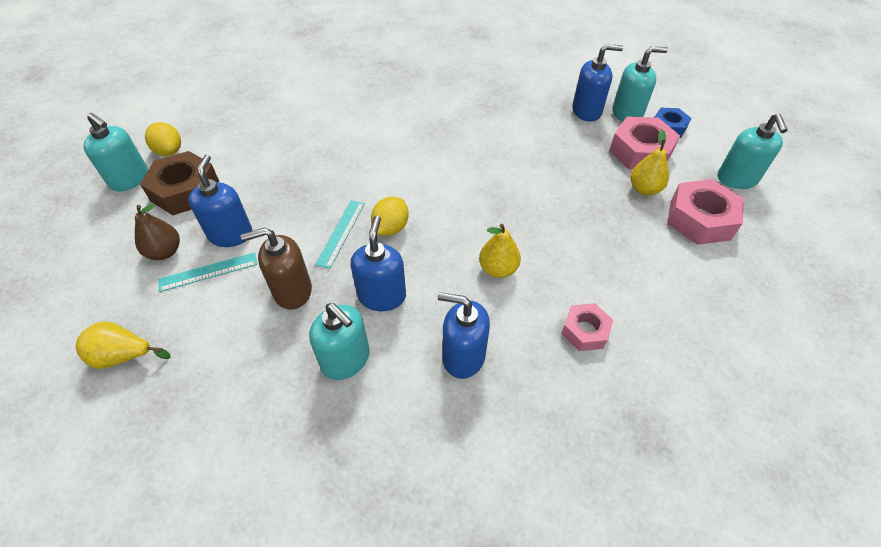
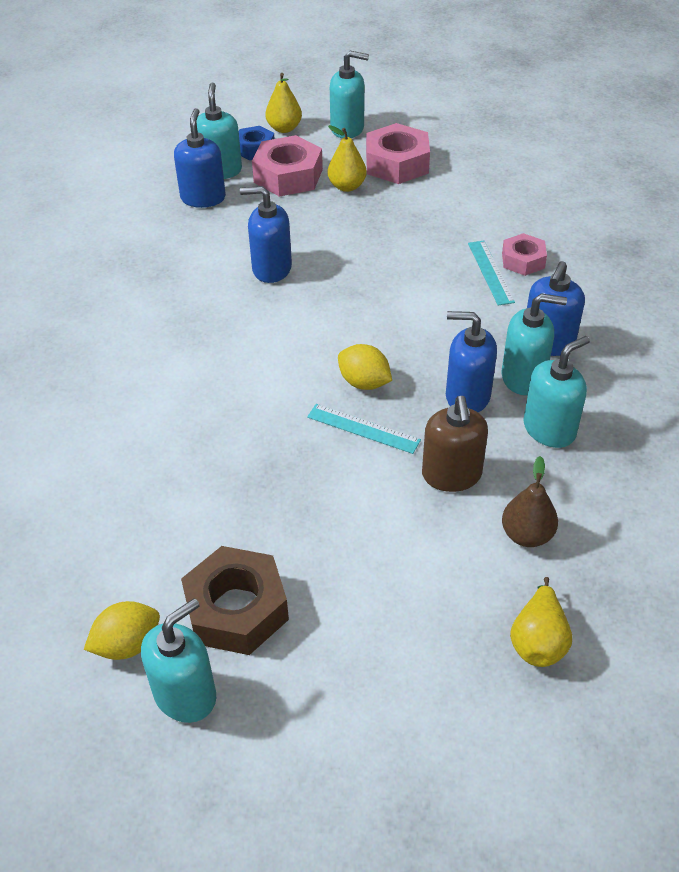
camera: 80 degrees left, 5 degrees down
(165, 252) = (364, 619): brown pear -> brown pear (527, 535)
(208, 272) = (409, 563): turquoise ruler -> turquoise ruler (490, 272)
(231, 234) = (343, 543): blue soap dispenser -> blue soap dispenser (271, 269)
(411, 337) = (523, 377): none -> turquoise soap dispenser
(498, 269) = (441, 304): yellow pear -> yellow pear (284, 128)

